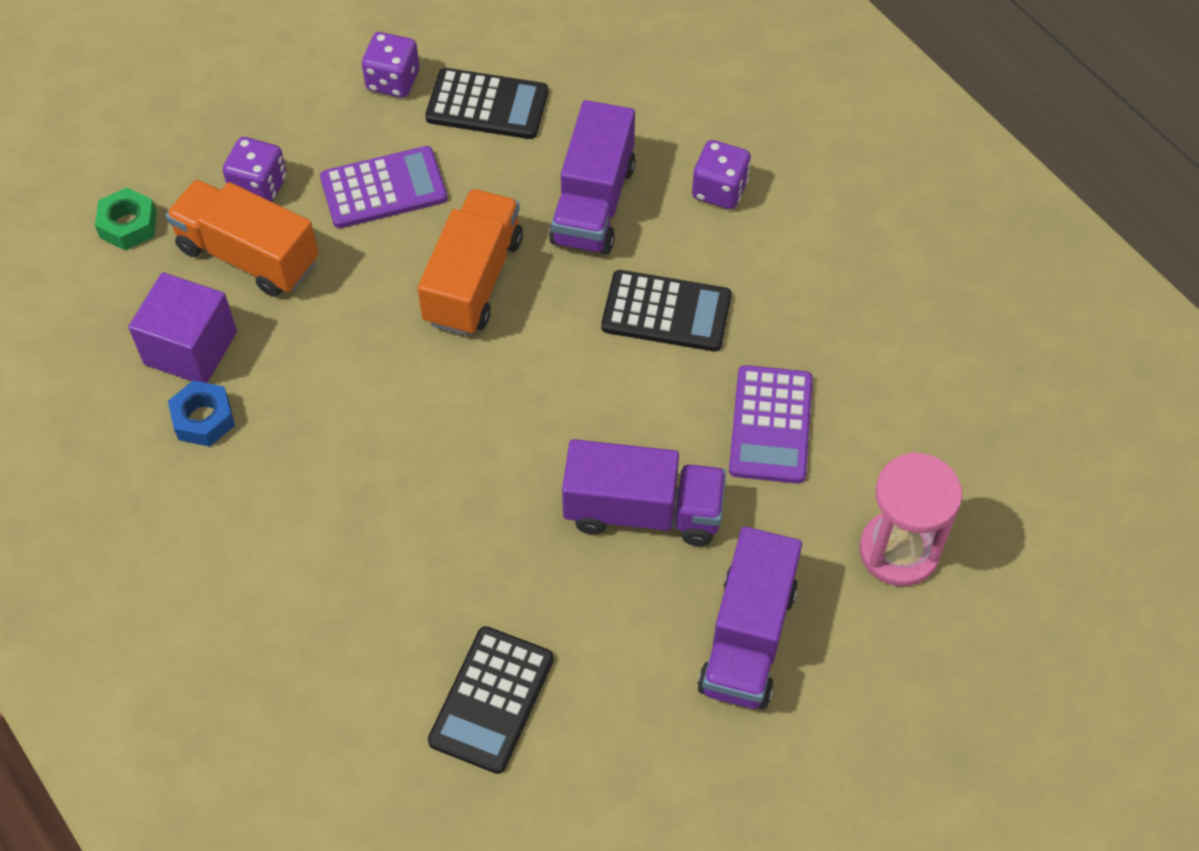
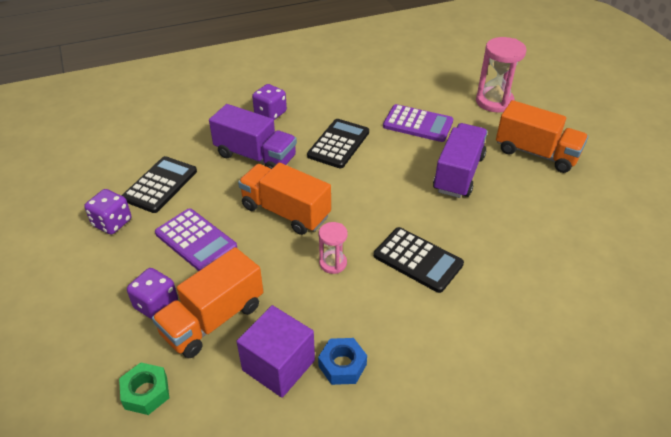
camera: 75 degrees left, 15 degrees down
(380, 368) = (333, 263): none -> pink hourglass
(384, 188) = (196, 240): purple calculator -> purple calculator turned 135 degrees clockwise
(491, 700) = (569, 250): black calculator -> black calculator (418, 260)
(748, 638) = (536, 153): purple truck -> orange truck

